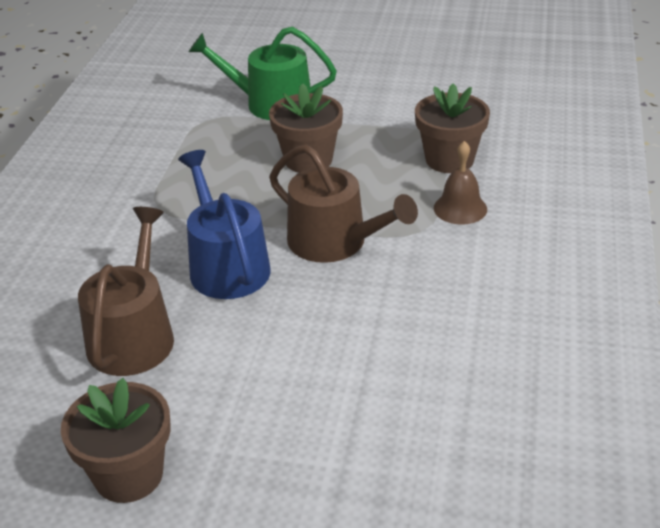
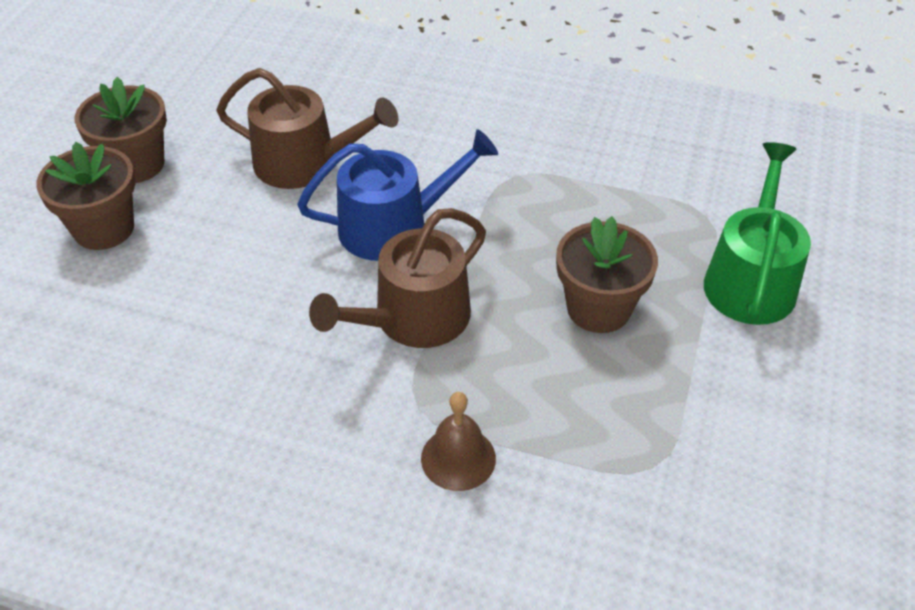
camera: 95 degrees right, 10 degrees up
(449, 160) = (583, 467): brown flower pot -> brown flower pot (104, 228)

